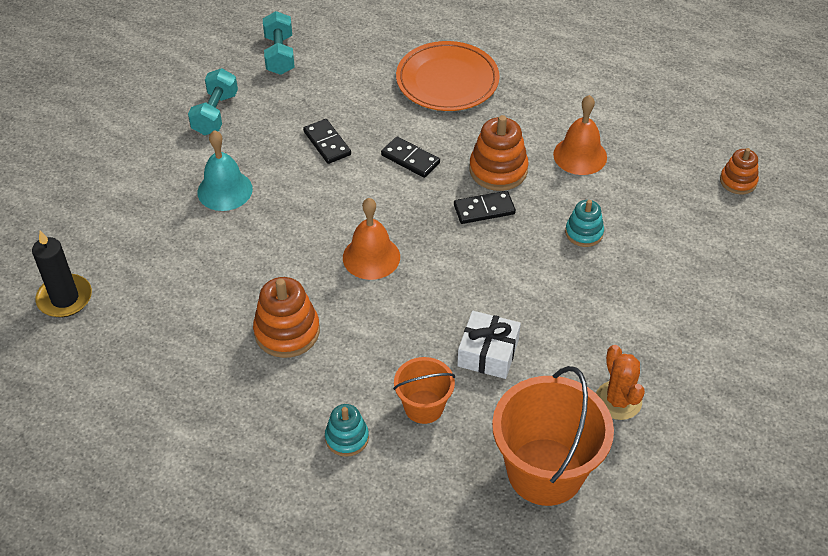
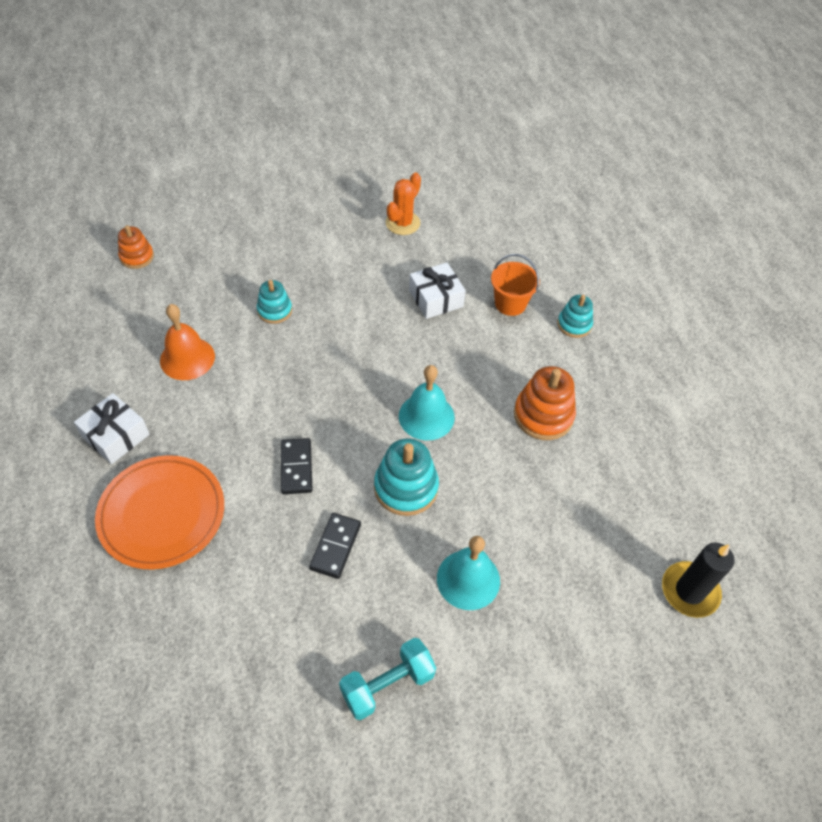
camera: 135 degrees left, 5 degrees up
(279, 55) = (244, 706): turquoise dumbbell -> none
(326, 204) = (406, 487): none -> turquoise stacking toy
(371, 257) = (426, 416): orange bell -> turquoise bell
(484, 209) = (307, 380): black domino -> none
(498, 170) = (253, 399): orange stacking toy -> none
(539, 88) = (116, 436): none -> white gift
(545, 471) = (486, 228): orange bucket -> none

